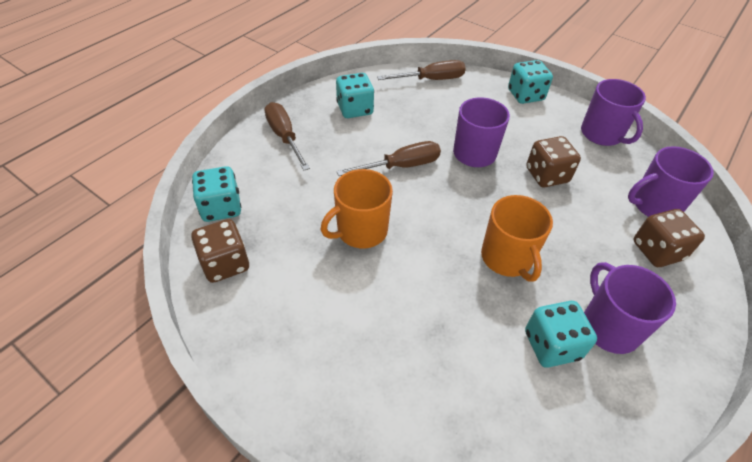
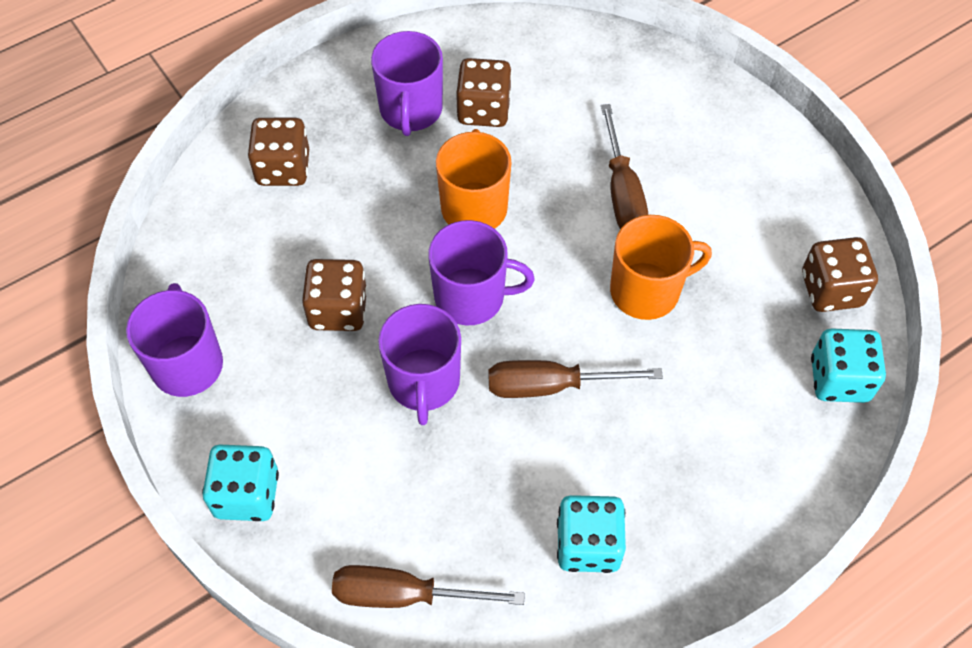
camera: 160 degrees left, 10 degrees up
(284, 137) = (731, 505): brown screwdriver -> brown screwdriver (622, 191)
(551, 345) = (484, 110): turquoise dice -> brown dice
(654, 205) = (227, 224): purple mug -> purple mug (471, 297)

